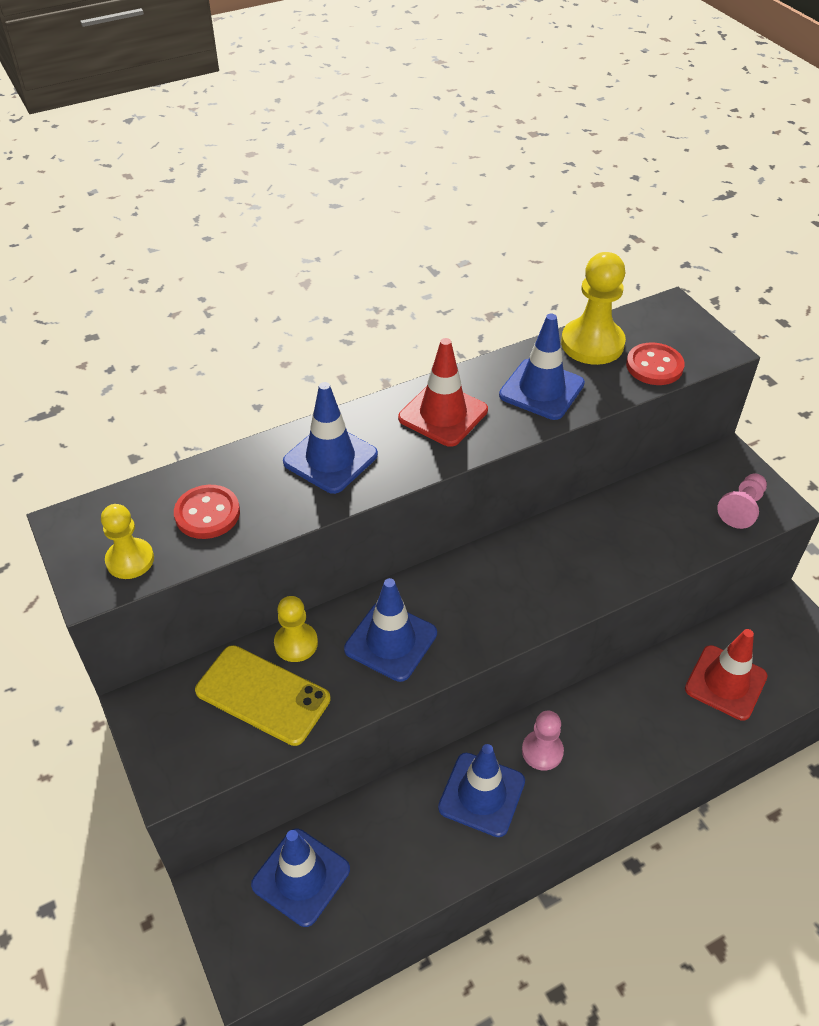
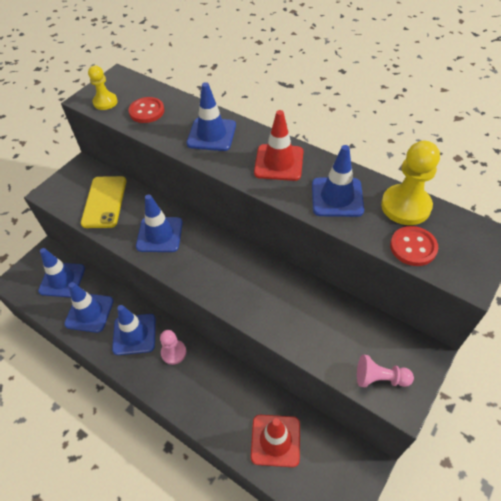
camera: 65 degrees right, 5 degrees up
(296, 643) = (139, 200): yellow pawn -> none
(401, 850) = (89, 312): none -> blue traffic cone

